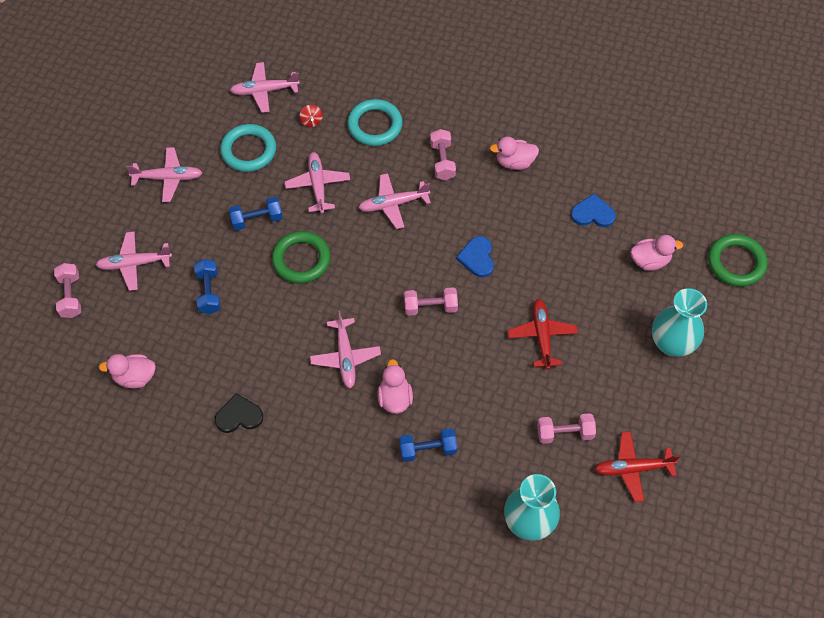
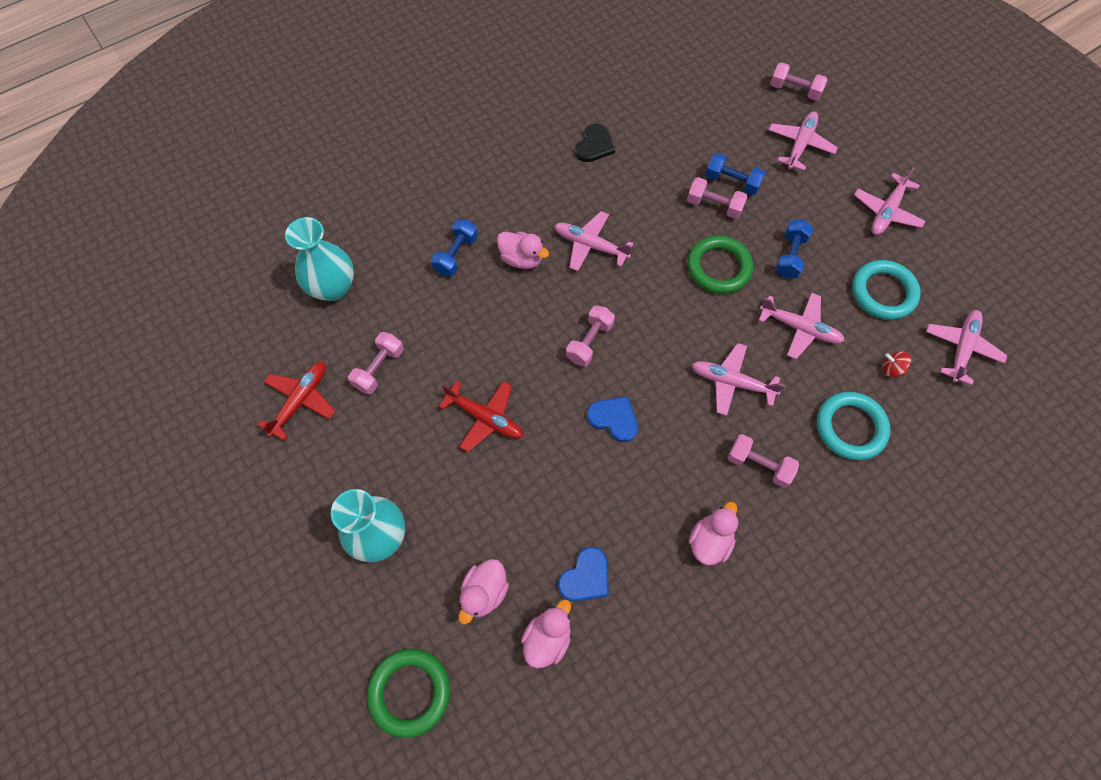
camera: 125 degrees right, 5 degrees up
(135, 377) = (683, 97): pink duck -> pink duck (547, 638)
(243, 292) = (714, 206): none -> pink dumbbell
(393, 204) = (732, 382): pink plane -> pink plane turned 90 degrees counterclockwise

